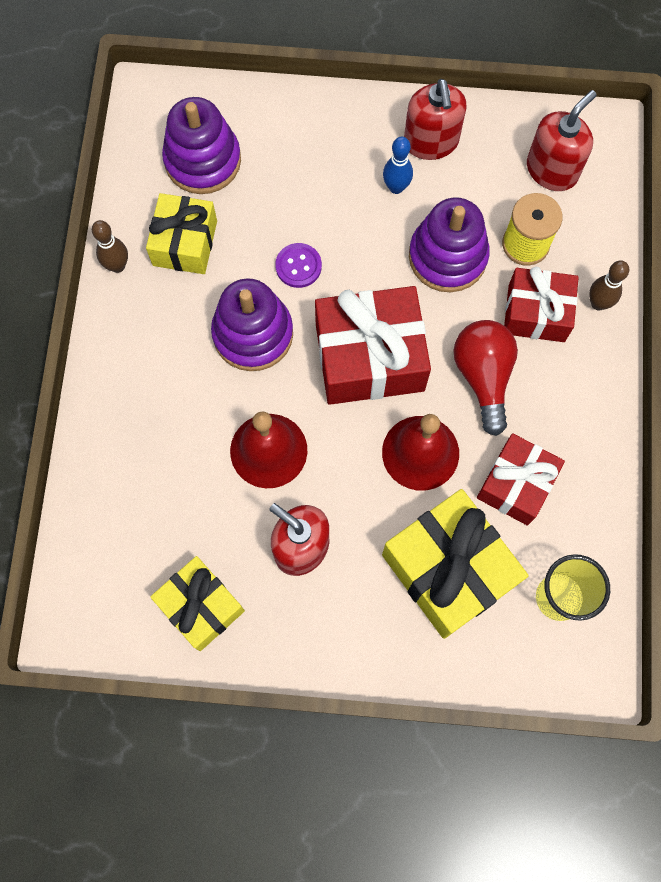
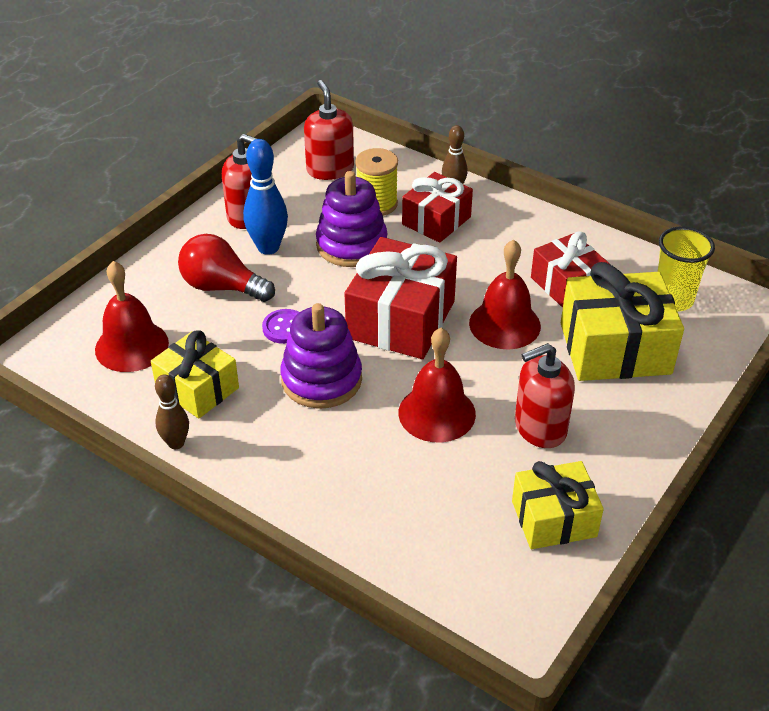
camera: 60 degrees left, 30 degrees down
(203, 160) = (131, 346): purple stacking toy -> red bell
(396, 187) = (268, 248): blue bowling pin -> blue bowling pin, size x1.59
(483, 376) = (466, 266): red light bulb -> red light bulb (222, 287)

